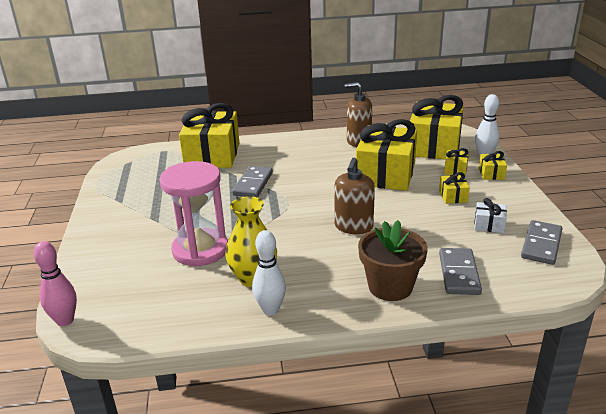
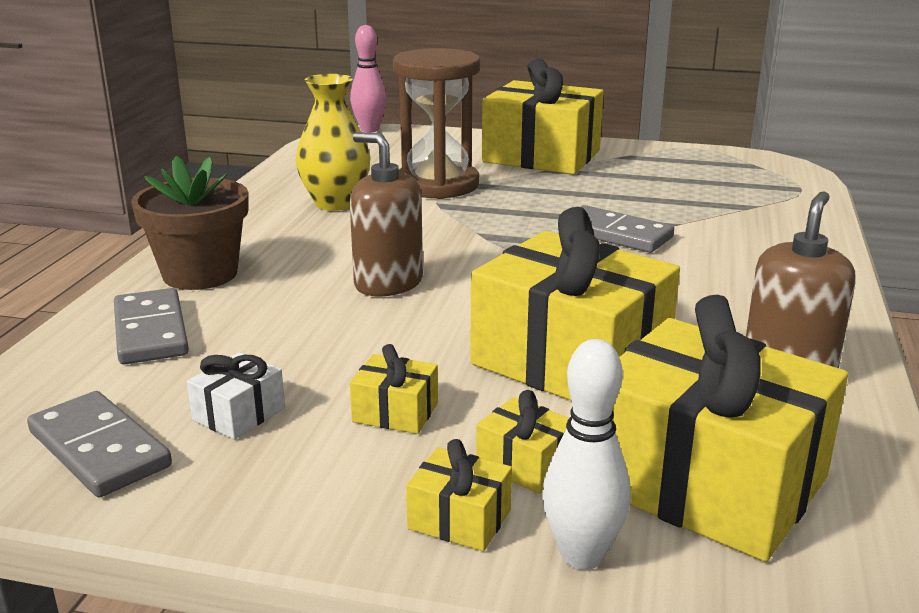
camera: 110 degrees right, 5 degrees down
(200, 250) = (438, 185): pink hourglass -> brown hourglass
(212, 155) = (763, 218): yellow gift -> yellow gift (541, 156)
(270, 310) = (260, 203): white bowling pin -> none
(458, 273) = (151, 331): grey domino -> grey domino turned 45 degrees clockwise

